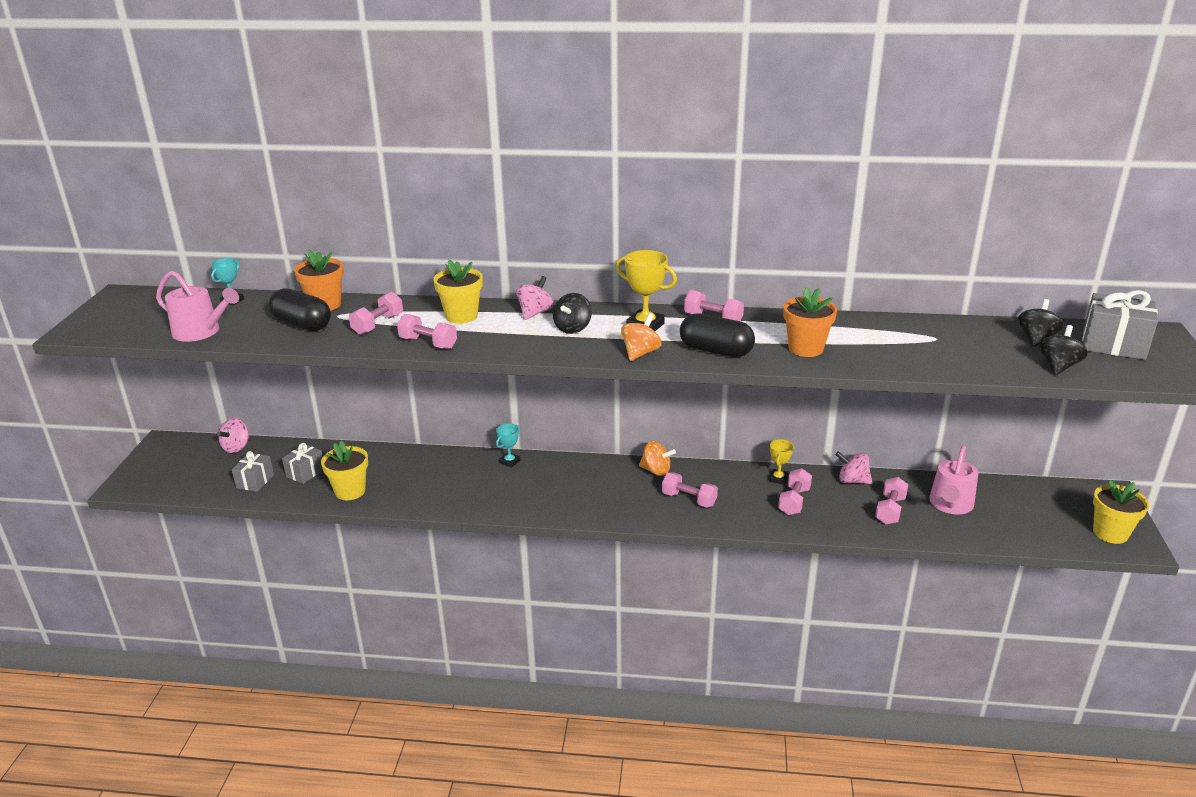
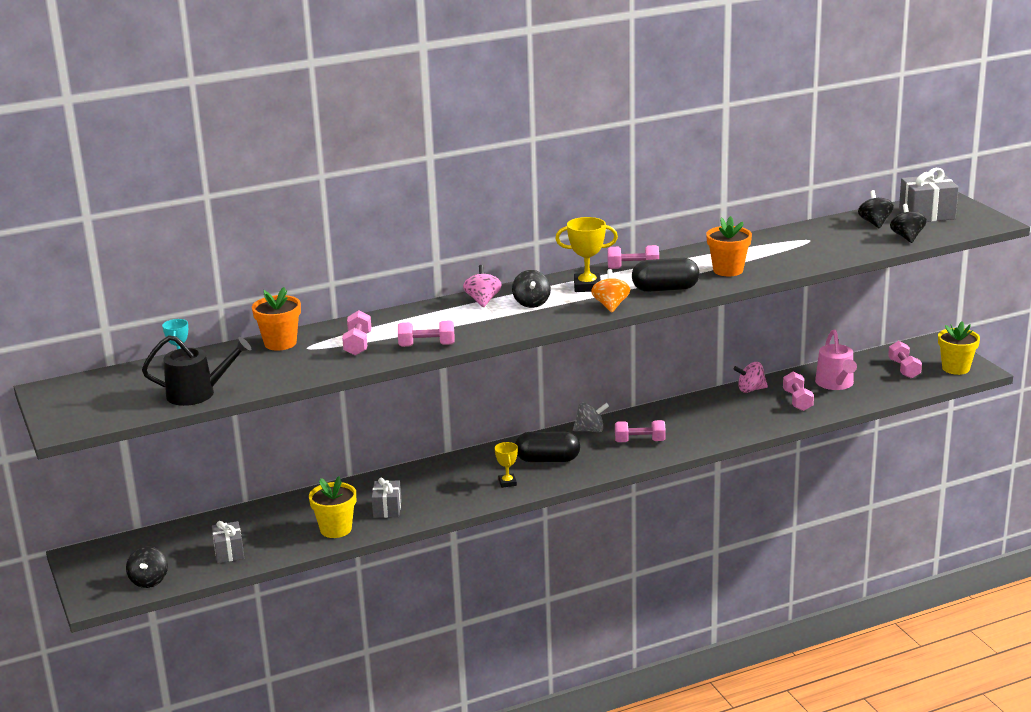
camera: 30 degrees left, 5 degrees down
(176, 484) = (149, 581): none -> black spinning top
(201, 332) = (197, 393): pink watering can -> black watering can
(236, 447) = (168, 534): pink spinning top -> none
(302, 324) = (286, 362): black capsule -> black capsule (547, 460)
(305, 473) = (271, 530): grey gift -> grey gift (387, 509)
(461, 316) = (422, 319): yellow flower pot -> none
(509, 462) = (455, 462): turquoise trophy -> none
(656, 471) = (590, 430): orange spinning top -> grey spinning top
(778, 479) = (693, 405): yellow trophy -> yellow trophy (507, 483)
(794, 501) = (722, 417): pink dumbbell -> pink dumbbell (904, 369)

